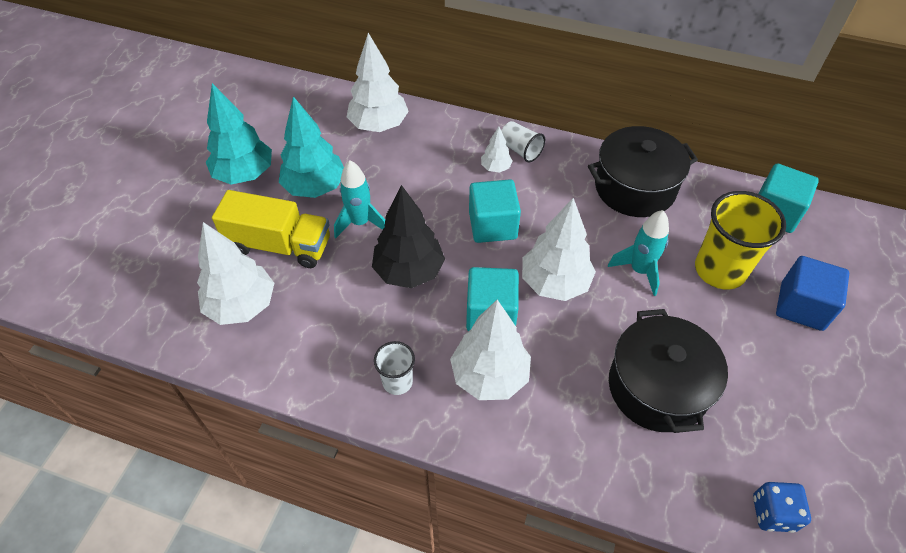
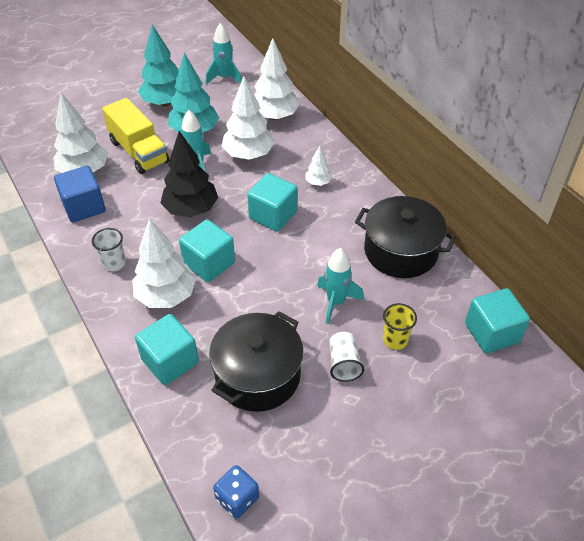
camera: 40 degrees right, 5 degrees down
(280, 113) = (225, 78): none -> turquoise rocket
(520, 150) = (348, 181): white cup -> white cup (344, 363)
(554, 283) = (269, 273): white tree -> white tree (248, 155)
(570, 437) = (170, 361): none -> turquoise cube
(720, 270) = (395, 340): yellow cup -> yellow cup, size x0.53
(801, 306) = (427, 403): blue cube -> blue cube (84, 207)

